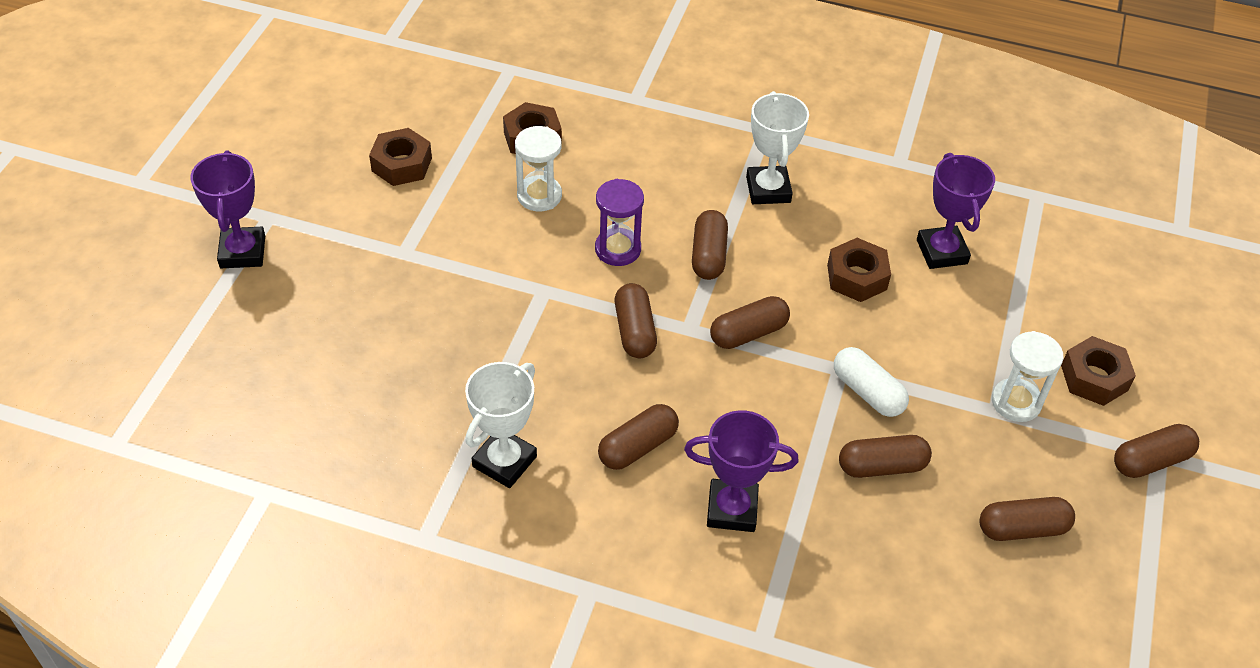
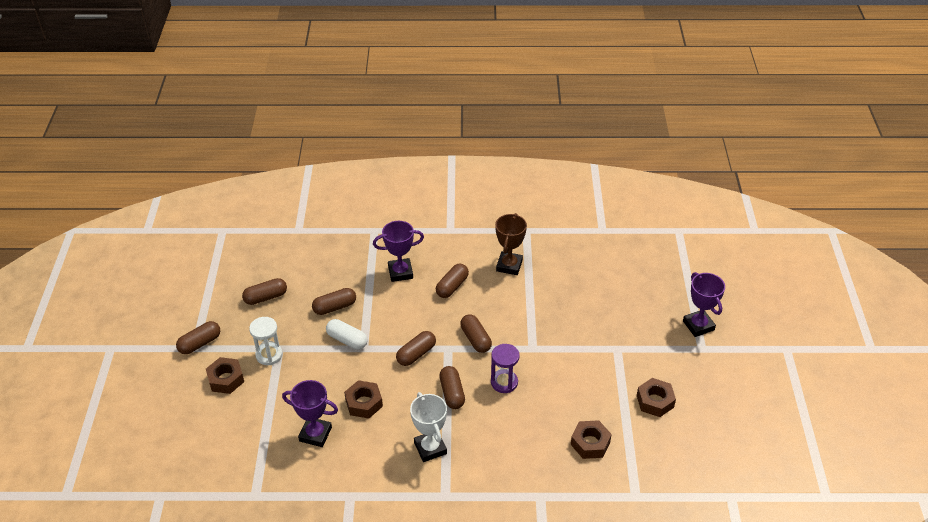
camera: 165 degrees right, 5 degrees down
(504, 461) = (509, 265): white trophy -> brown trophy
(539, 196) = (564, 403): white hourglass -> none
(942, 252) = (315, 434): purple trophy -> purple trophy turned 45 degrees counterclockwise

